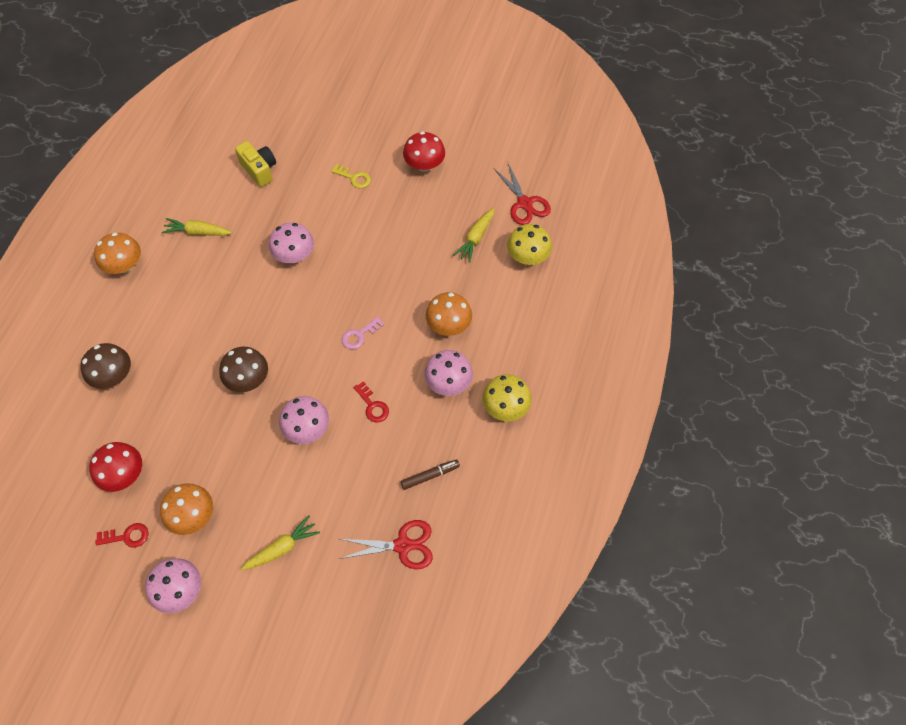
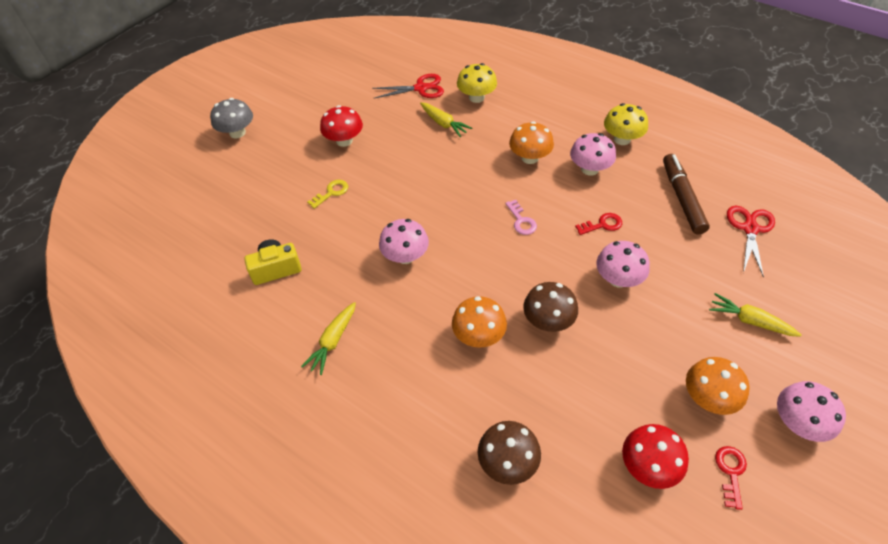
camera: 70 degrees left, 10 degrees down
(124, 265) = (346, 429): orange mushroom -> orange mushroom (478, 335)
(282, 548) = (750, 321): yellow carrot -> yellow carrot turned 45 degrees counterclockwise
(409, 82) = (237, 132): none -> grey mushroom
(430, 476) = (682, 198): brown marker -> brown marker, size x1.75

